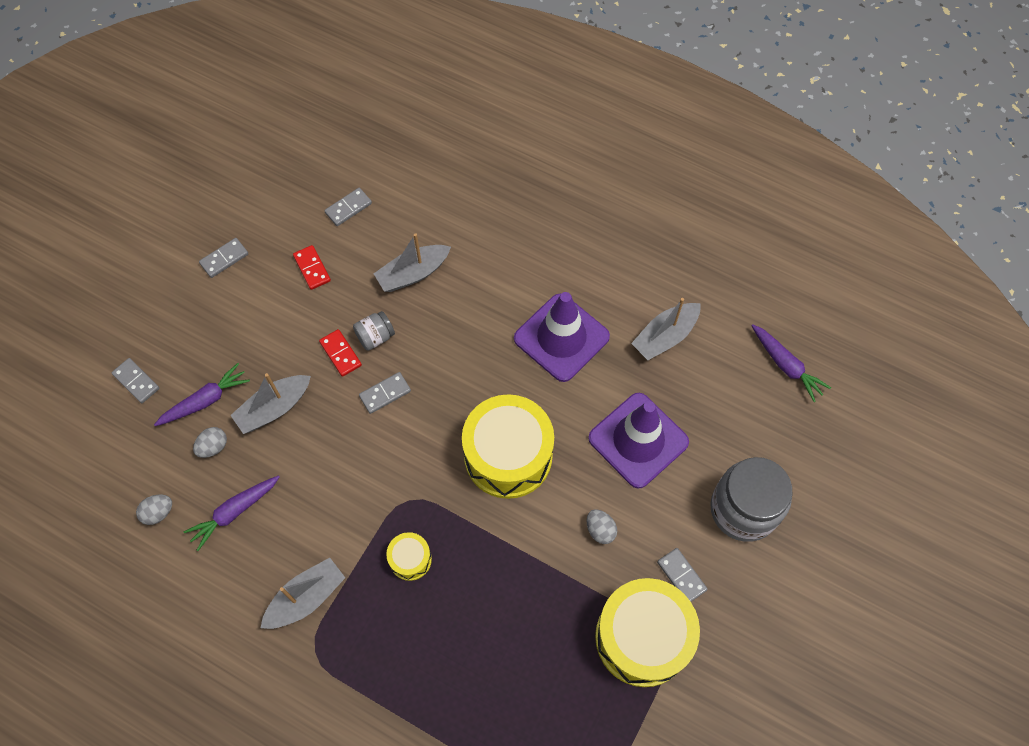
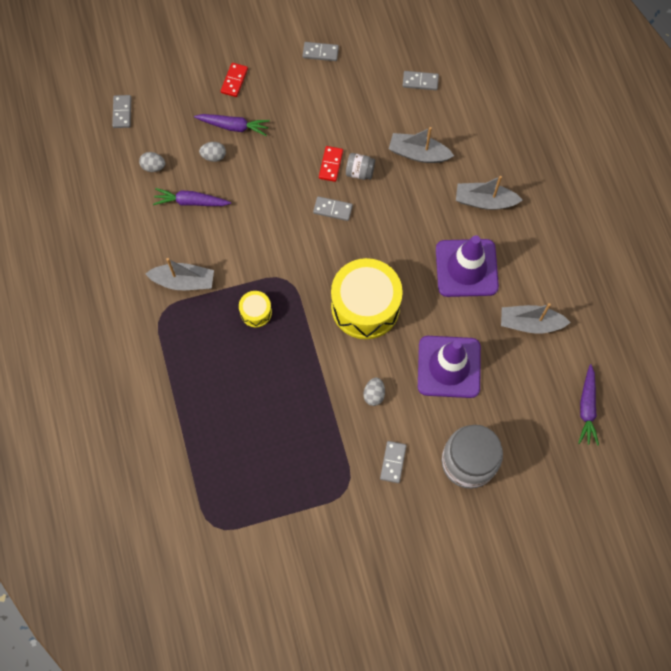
camera: 45 degrees right, 5 degrees up
(136, 381) = (208, 83): grey domino -> grey domino (122, 112)
(274, 408) = (265, 163): grey boat -> grey boat (484, 201)
(312, 268) = (363, 100): red domino -> red domino (234, 81)
(642, 638) = (336, 472): yellow drum -> none

